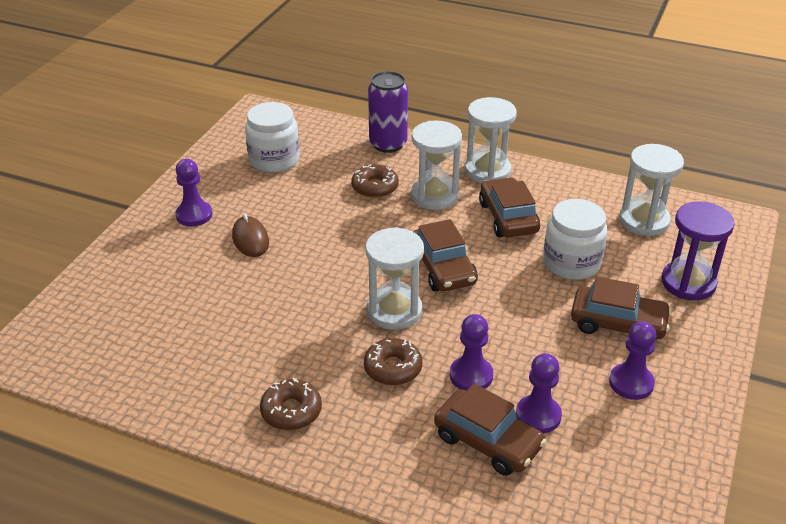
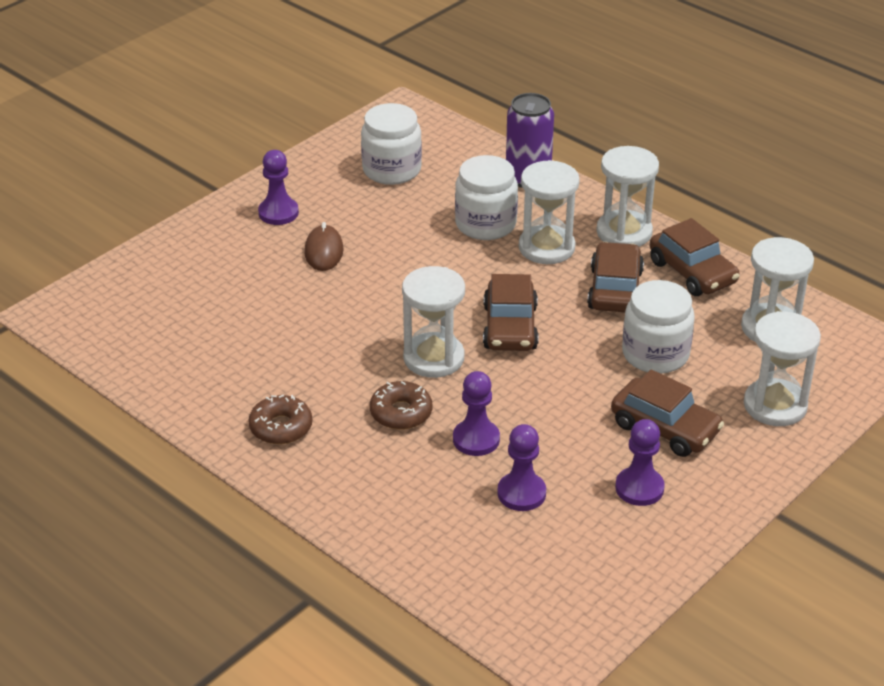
camera: 20 degrees right, 0 degrees up
(375, 187) = (485, 224): brown donut -> white jar
(487, 441) = (456, 503): brown car -> brown car (692, 272)
(688, 283) = (775, 405): purple hourglass -> white hourglass

